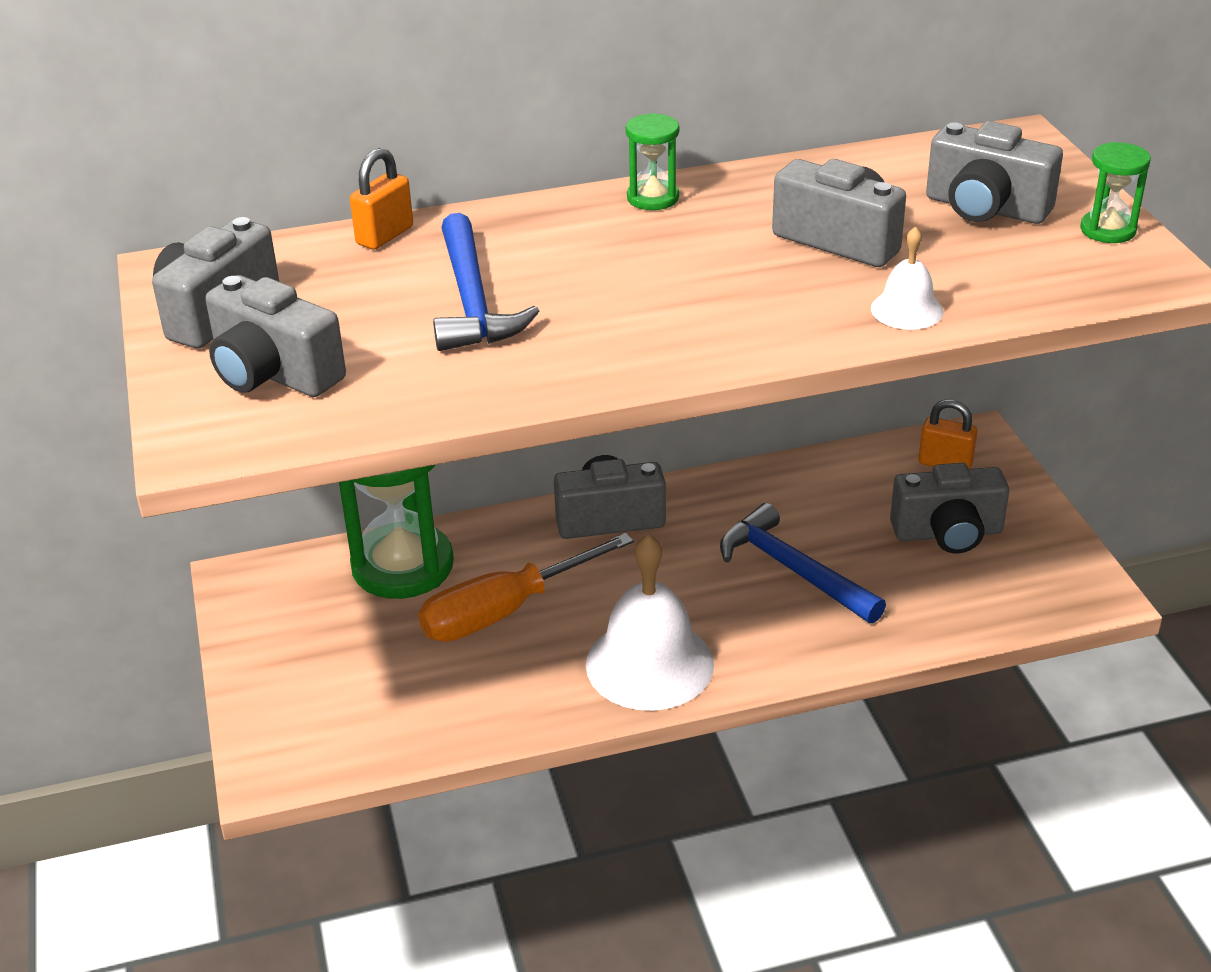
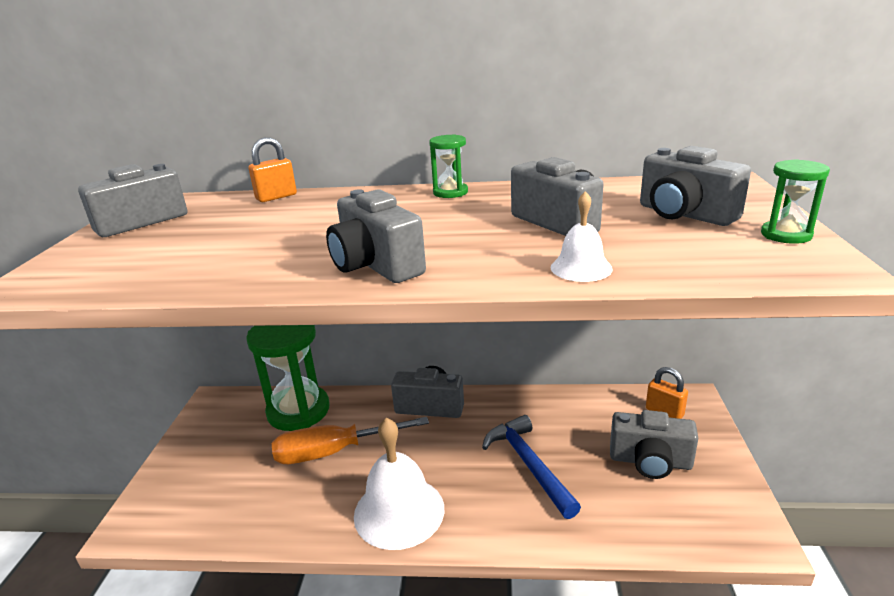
camera: 20 degrees right, 10 degrees down
(273, 373) = (121, 254): grey camera -> grey camera (376, 265)
(472, 301) = (283, 231): blue hammer -> none

